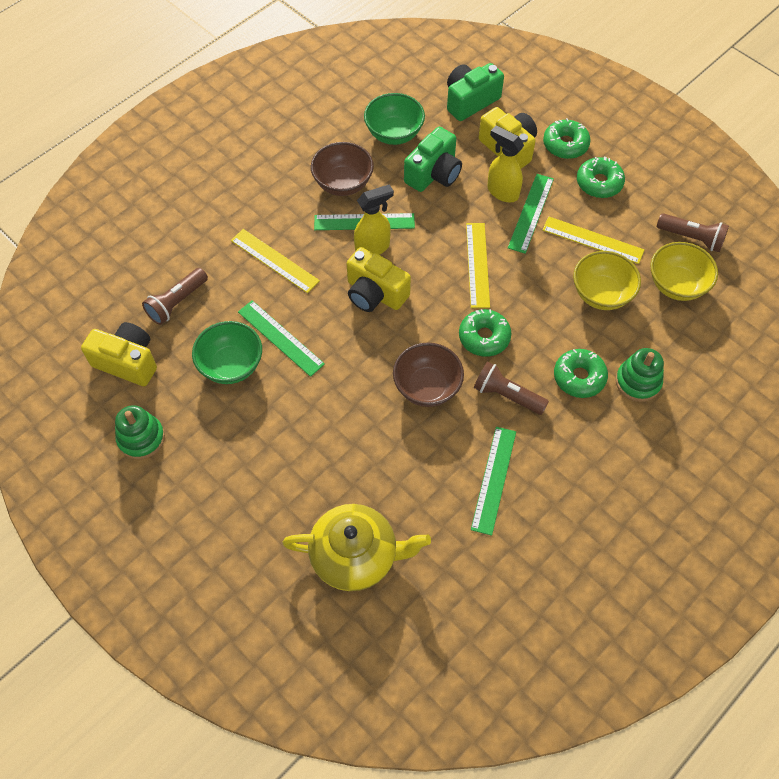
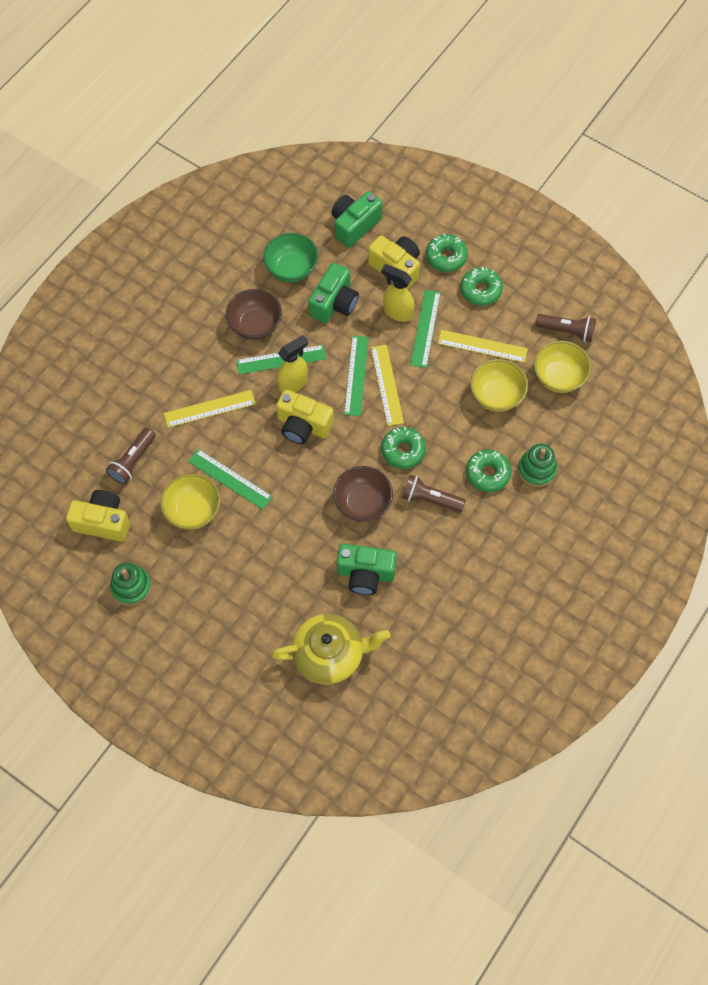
camera: 10 degrees left, 5 degrees up
(231, 365) = (193, 510): green bowl -> yellow bowl
(274, 261) = (209, 409): yellow ruler -> yellow ruler turned 45 degrees counterclockwise
(416, 468) = (365, 574): none -> green camera
(493, 479) = (430, 573): green ruler -> green ruler (356, 375)

